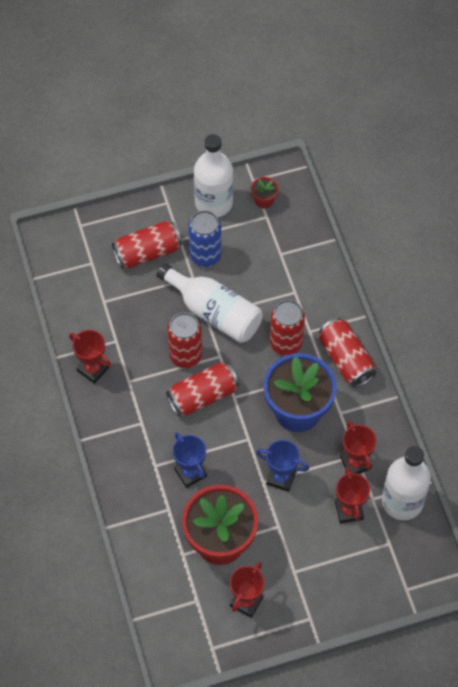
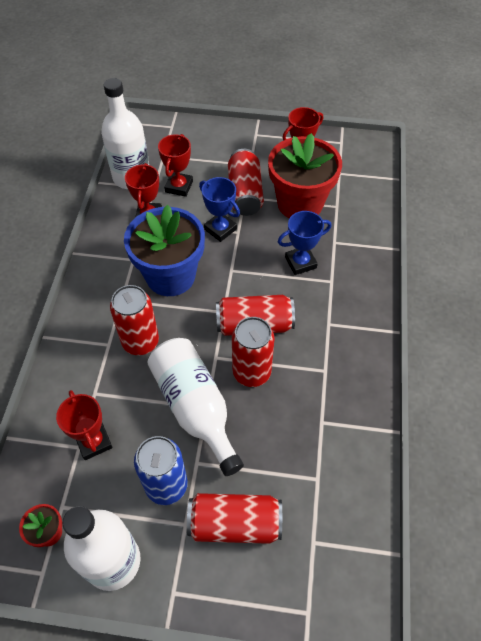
camera: 155 degrees left, 5 degrees down
(93, 369) = (360, 400): red trophy -> red trophy (94, 442)
(190, 473) = (300, 262): blue trophy -> blue trophy turned 75 degrees clockwise
(346, 359) = (93, 303): red can -> red can (245, 193)

